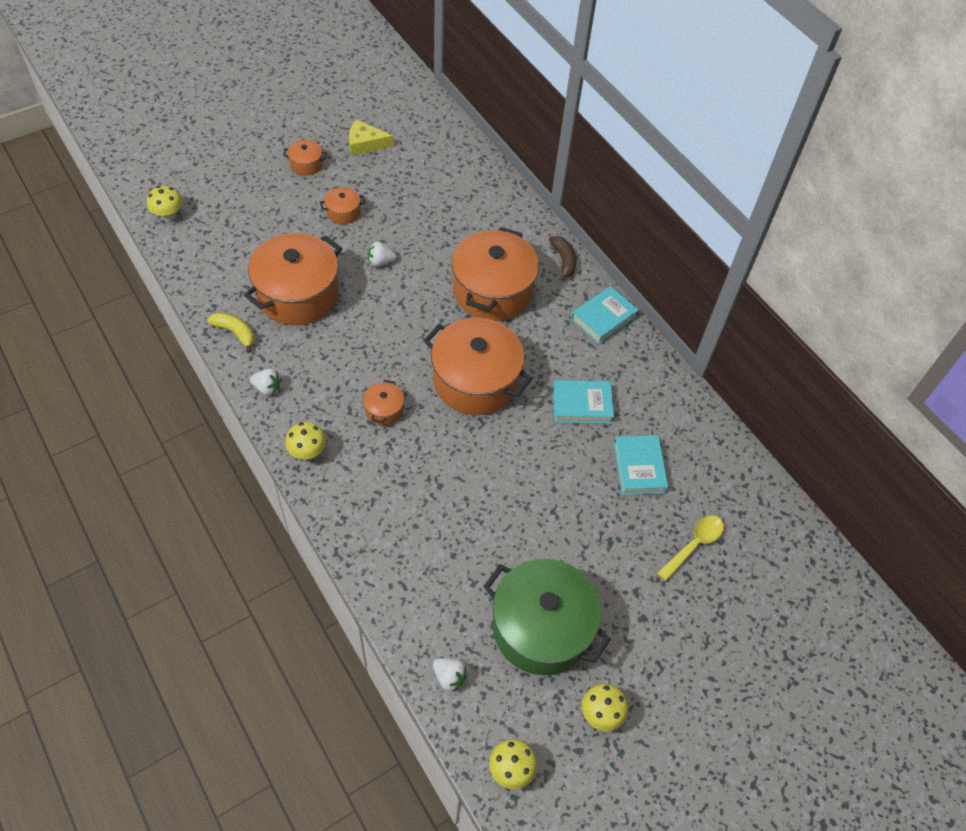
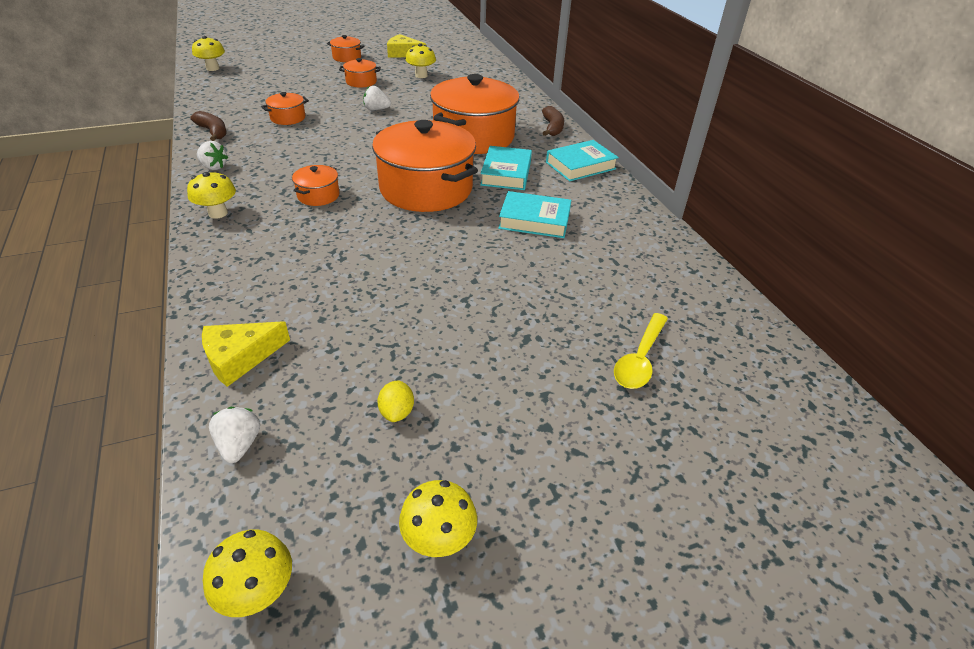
camera: 15 degrees right, 15 degrees down
(235, 333) = (213, 132): yellow banana -> brown banana
(298, 294) = (288, 118): orange pot -> orange pot, size x0.44
(402, 187) = (421, 75): none -> yellow mushroom
(411, 605) = (240, 357): none -> yellow cheese
(449, 677) = (239, 445): white strawberry -> white strawberry turned 150 degrees counterclockwise
(541, 628) = (397, 412): green pot -> yellow lemon
(639, 468) = (585, 278): turquoise book -> turquoise book (506, 173)
(694, 545) = (640, 359): yellow spoon -> yellow spoon turned 150 degrees clockwise

